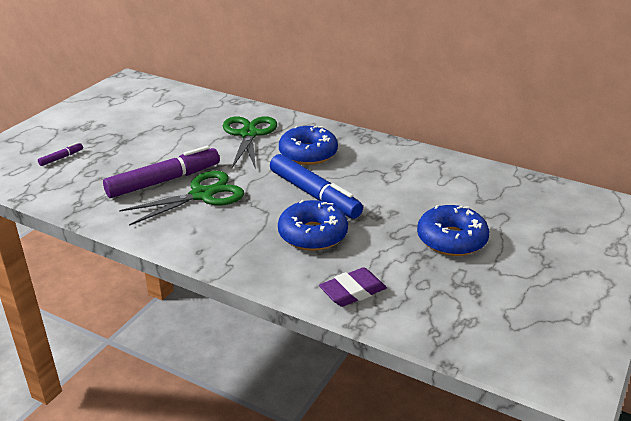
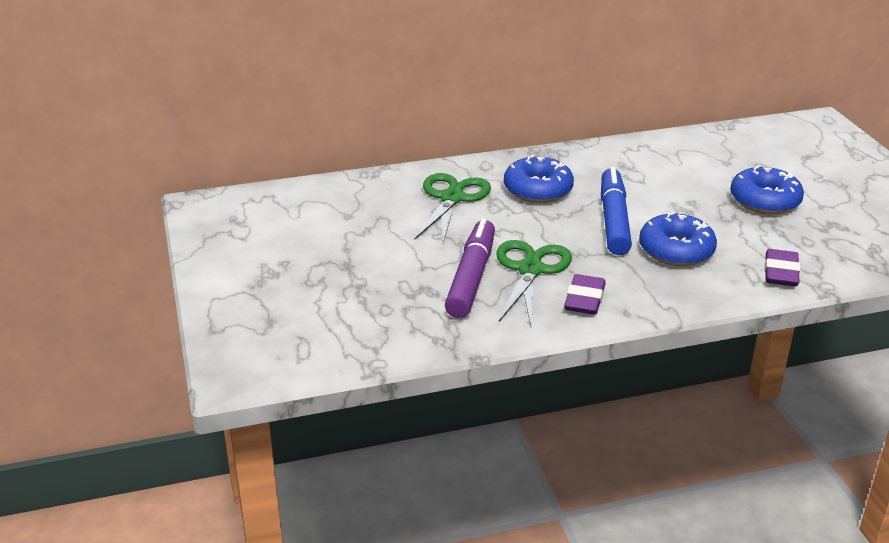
camera: 45 degrees left, 0 degrees up
(61, 158) = (321, 313): purple marker -> none
(193, 229) = (584, 299): none -> purple eraser
(249, 134) = (452, 198): green scissors -> green scissors turned 60 degrees clockwise
(314, 195) = (614, 220): blue marker -> blue marker turned 90 degrees counterclockwise

